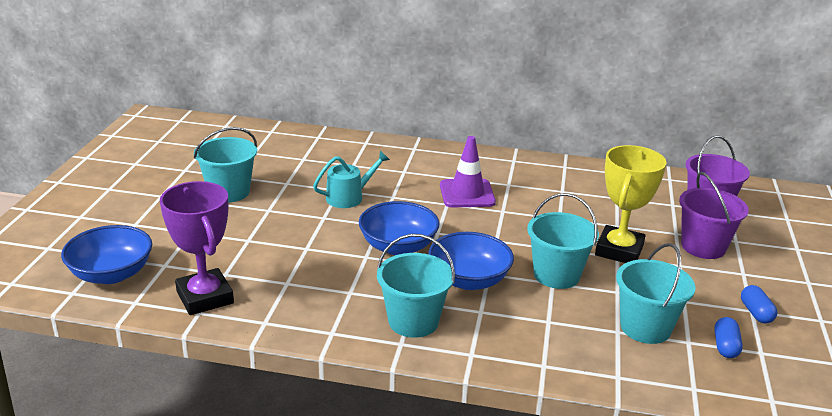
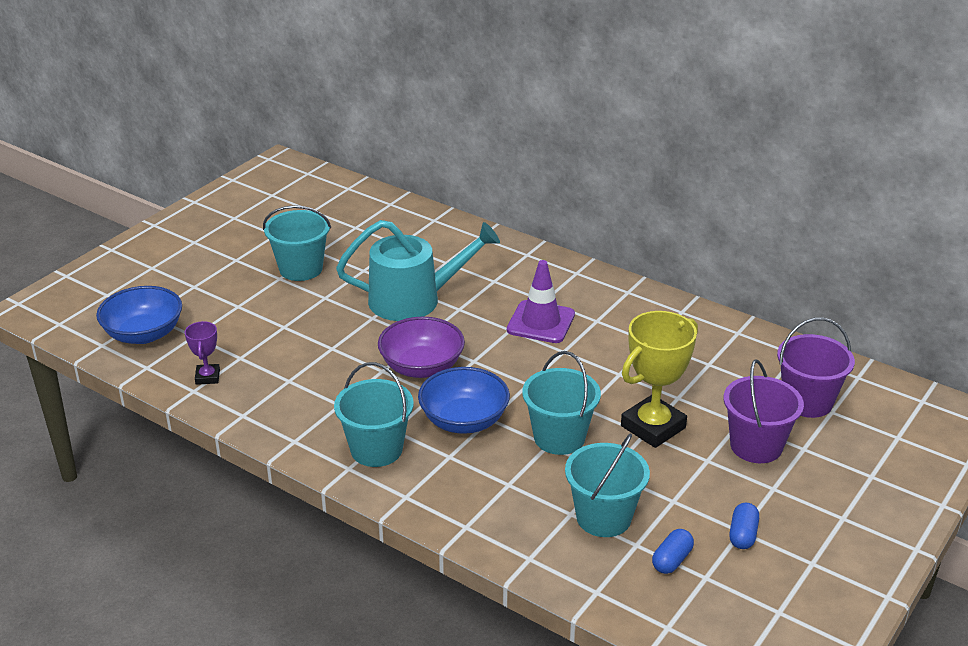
camera: 25 degrees right, 5 degrees up
(205, 297) = (207, 377): purple trophy -> purple trophy, size x0.51
(349, 197) = (413, 300): turquoise watering can -> turquoise watering can, size x1.75
(398, 246) = (422, 367): blue bowl -> purple bowl

